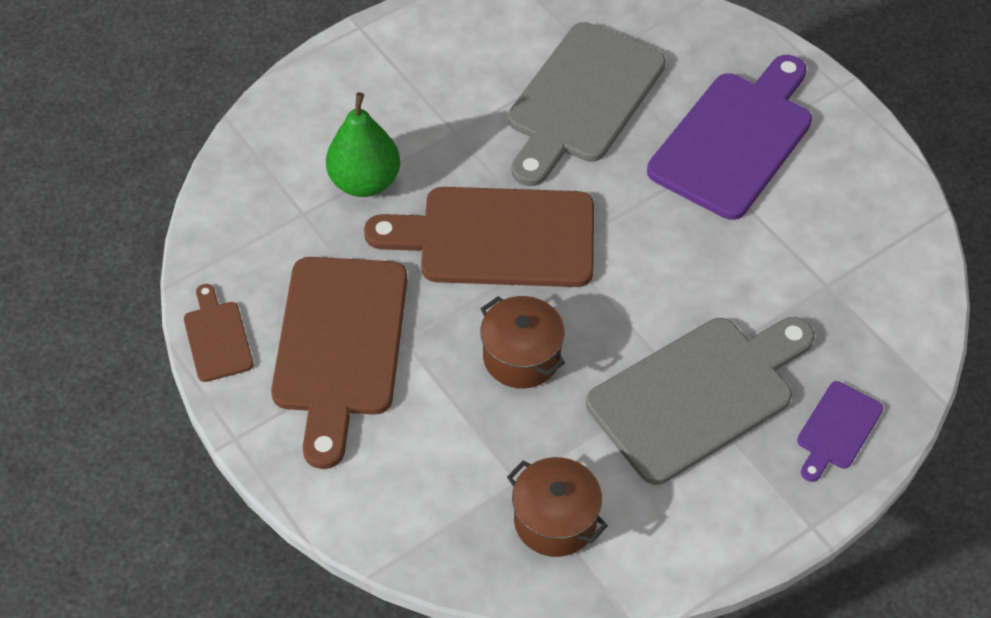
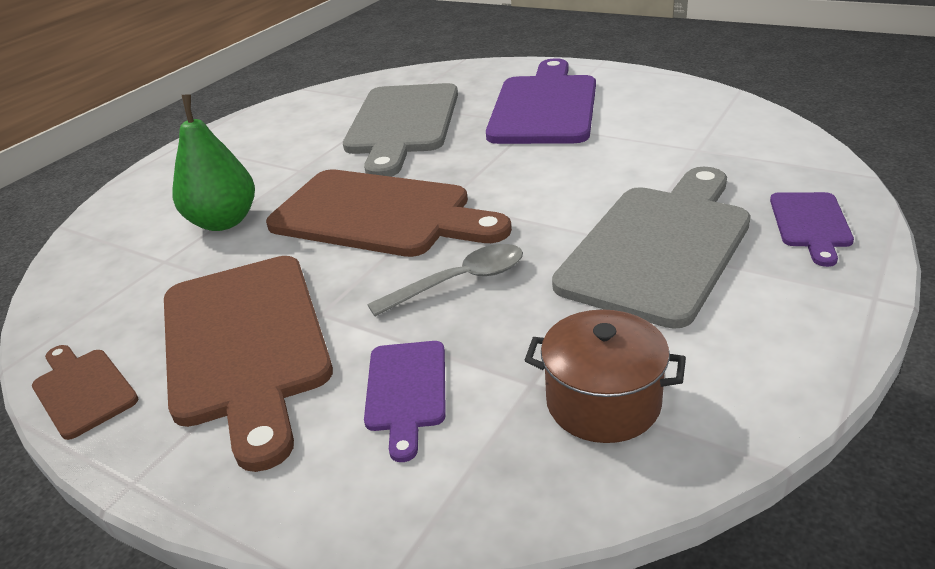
camera: 20 degrees left, 20 degrees down
(433, 446) = (406, 390): none -> purple cutting board
(497, 238) = (378, 214): brown cutting board -> brown cutting board turned 135 degrees counterclockwise
(521, 357) = (459, 282): brown pot -> grey spoon

